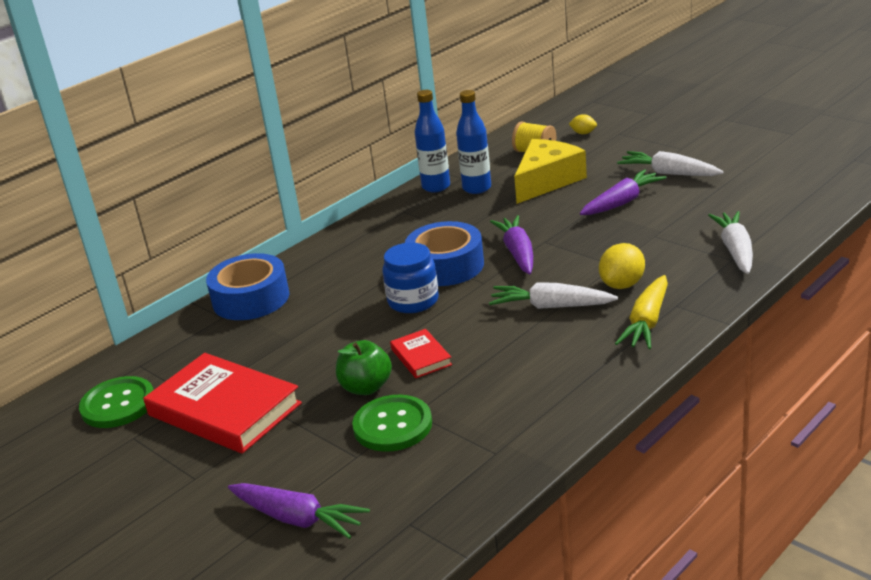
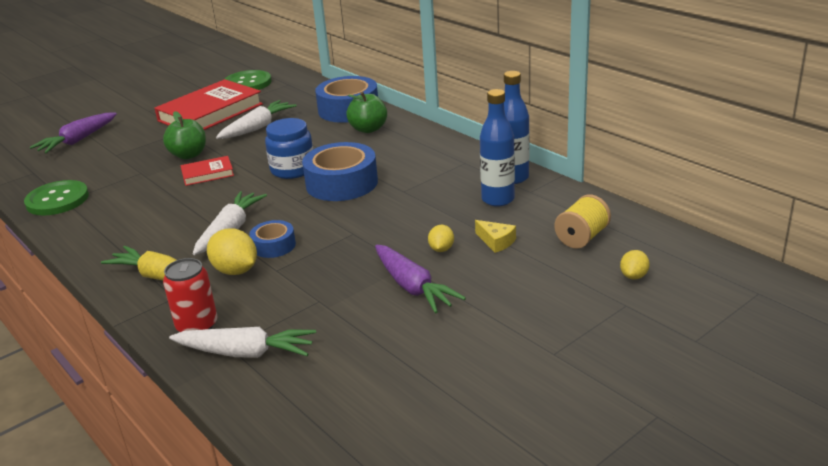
camera: 95 degrees right, 0 degrees up
(313, 275) = (368, 129): none -> green apple
(392, 425) = (135, 165): green button -> green button (57, 200)
(518, 253) = (340, 218): purple carrot -> none
(547, 181) = (496, 241): yellow cheese -> yellow cheese, size x0.42
(563, 200) = (441, 249): none -> yellow lemon
(574, 275) = (274, 245): none -> blue tape
(669, 173) = (476, 331): white carrot -> white carrot (258, 127)
(712, 281) = (197, 326): none -> red can

